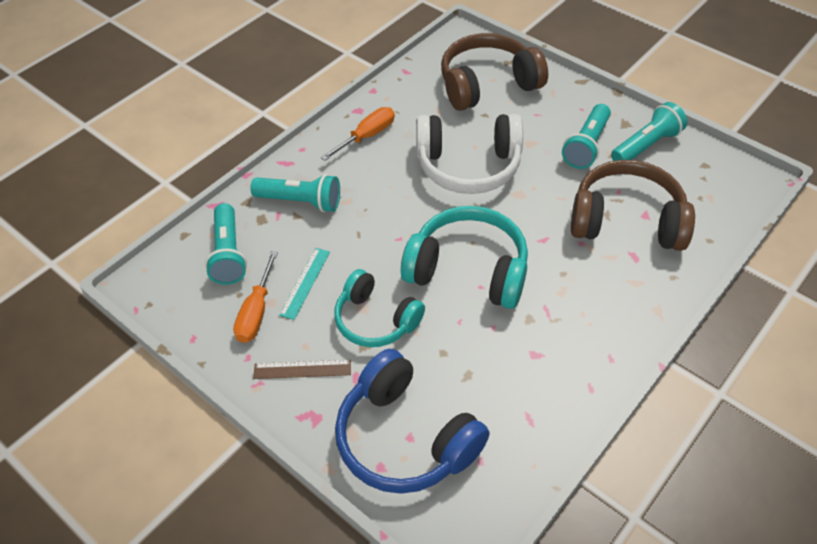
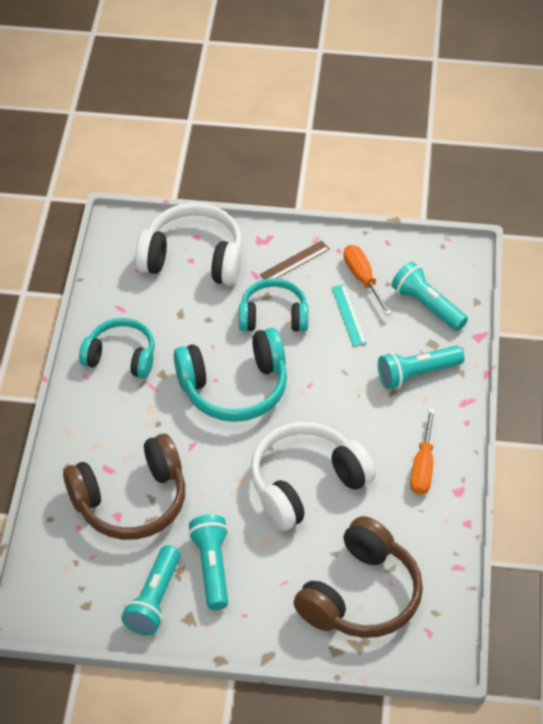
camera: 145 degrees right, 0 degrees up
(405, 438) = (193, 258): blue headphones -> white headphones
(561, 359) = (121, 357): none -> turquoise headphones

